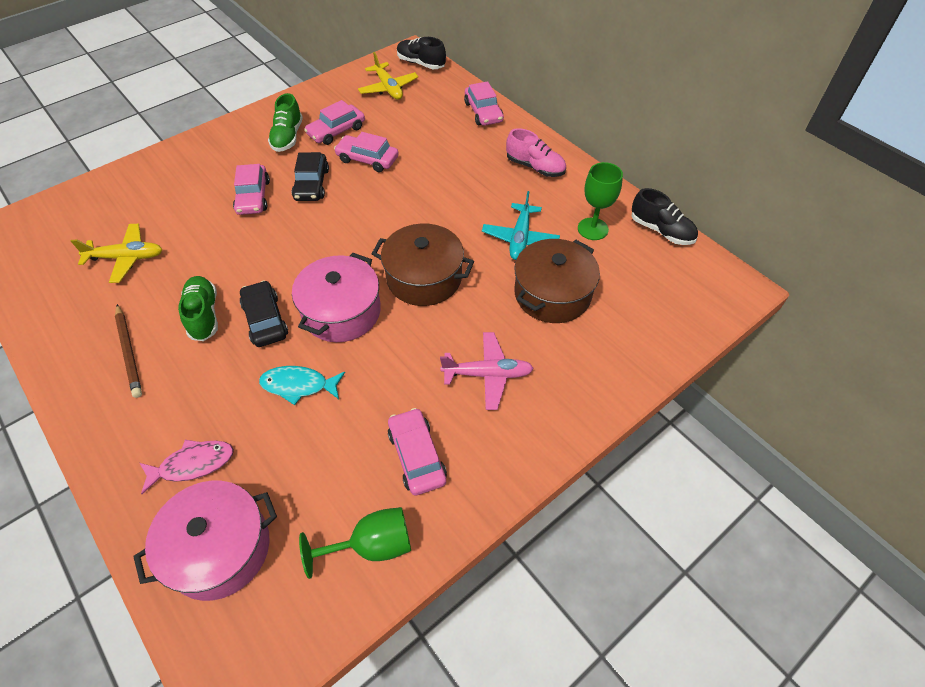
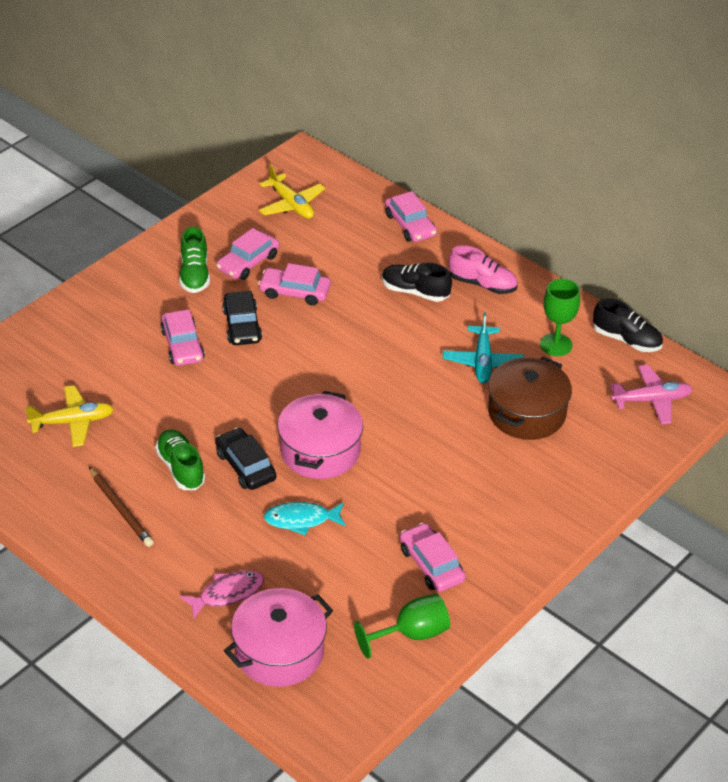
camera: 10 degrees left, 10 degrees down
(421, 63) = (320, 170): black shoe -> black shoe (415, 292)
(424, 278) = (394, 410): brown pot -> none
(487, 374) = (479, 491): pink plane -> pink plane (651, 400)

